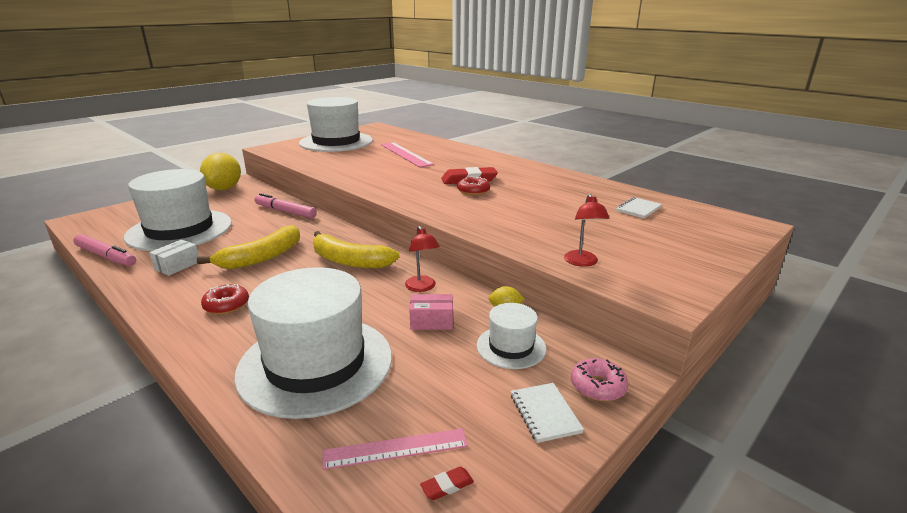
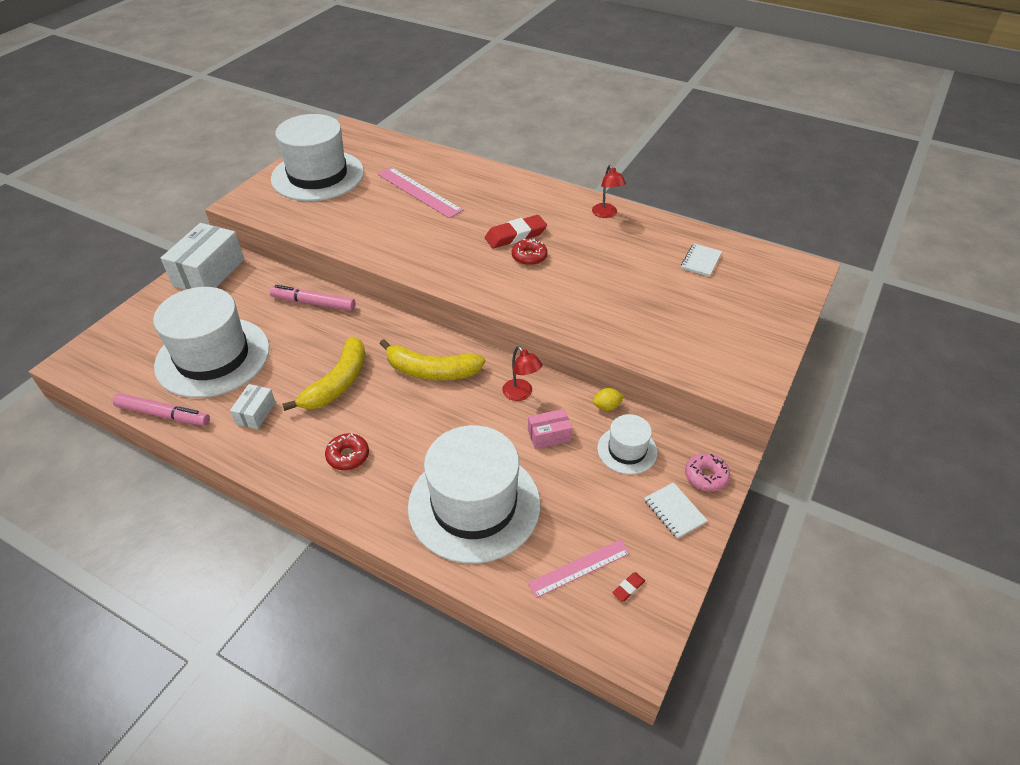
camera: 15 degrees left, 20 degrees up
(224, 189) = (209, 272): yellow lemon -> white box
(582, 262) = (671, 355): red lamp -> red lamp (606, 214)

